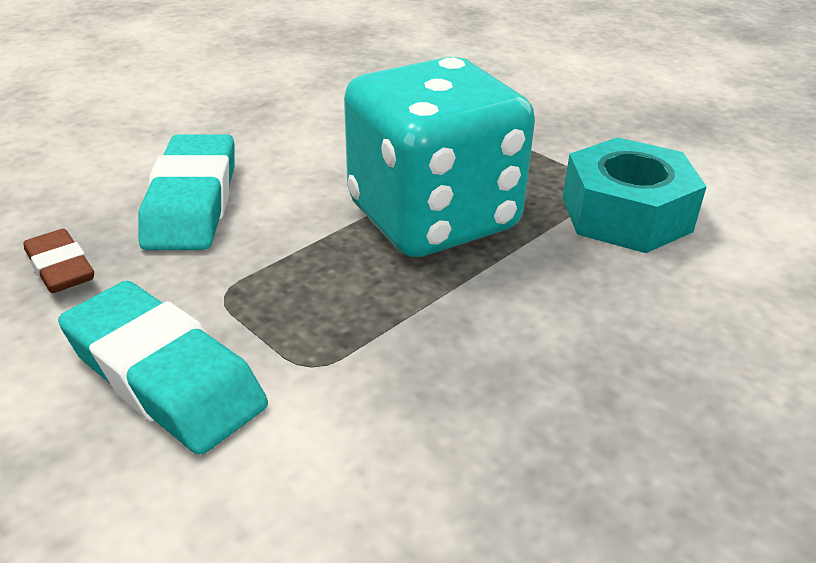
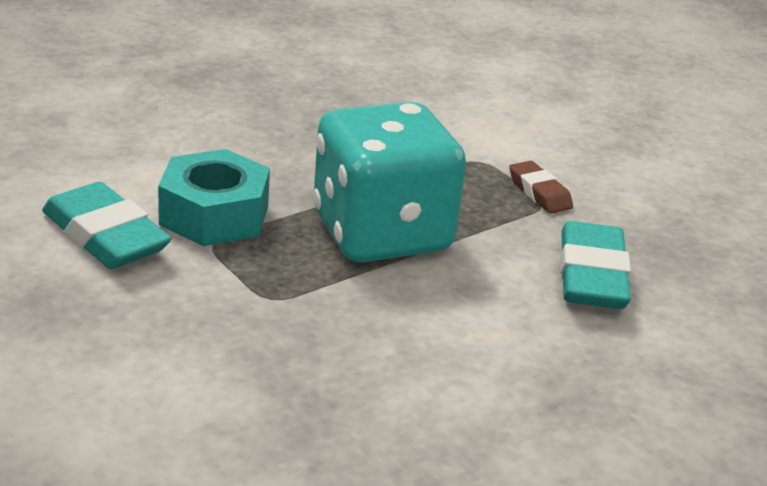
camera: 175 degrees left, 5 degrees down
(61, 268) = (668, 235): brown eraser -> brown eraser (539, 193)
(164, 376) = (564, 166): turquoise eraser -> turquoise eraser (105, 236)

